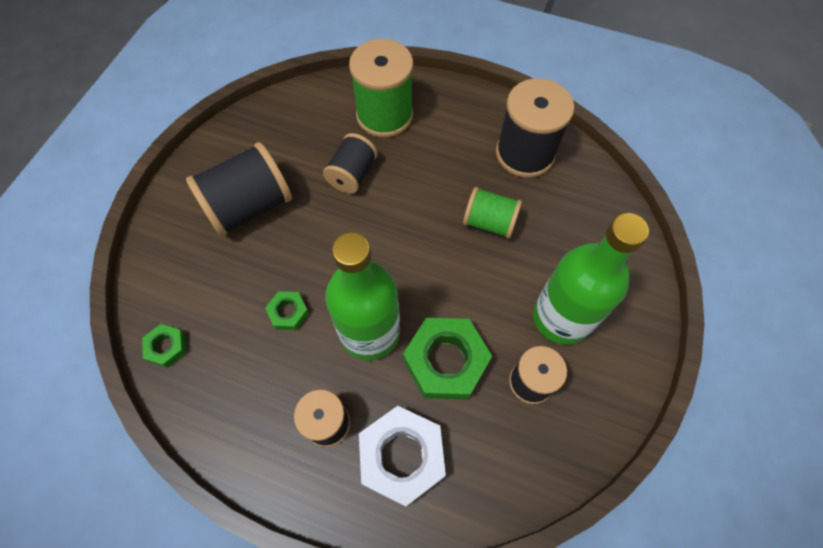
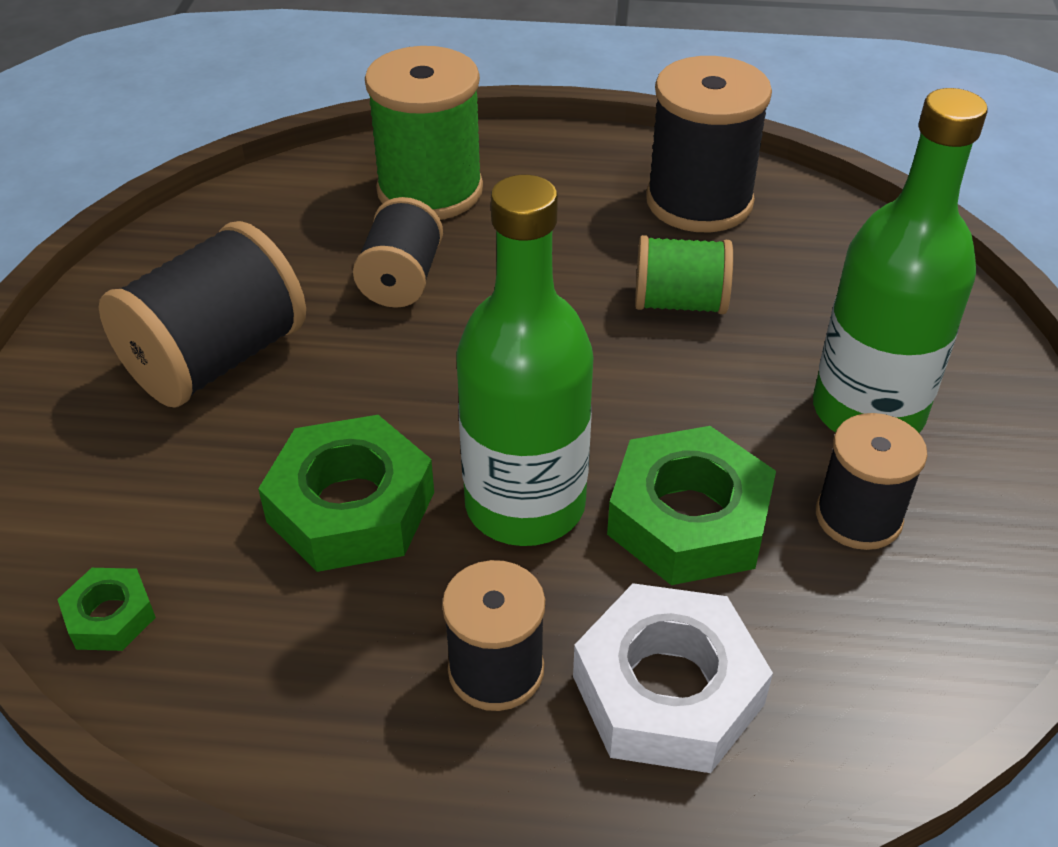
camera: 15 degrees left, 20 degrees down
(288, 312) = (351, 507): green nut -> green nut, size x1.99

